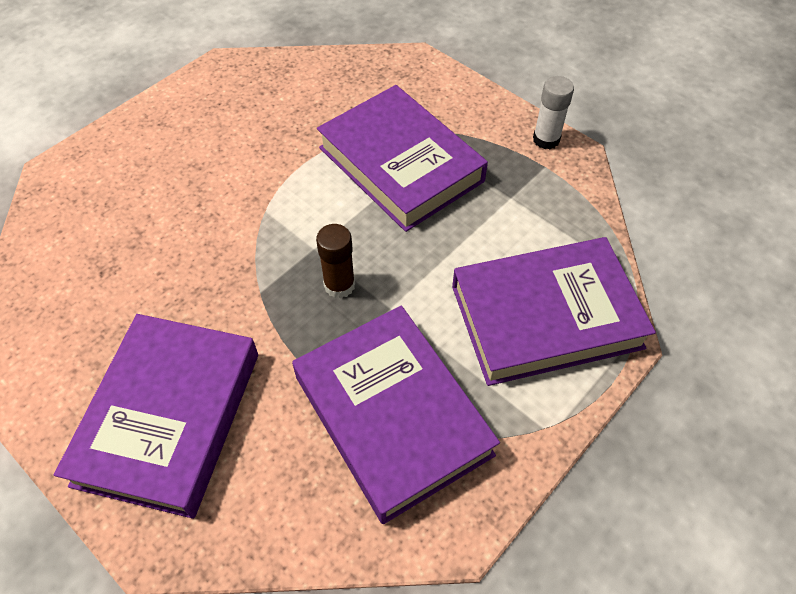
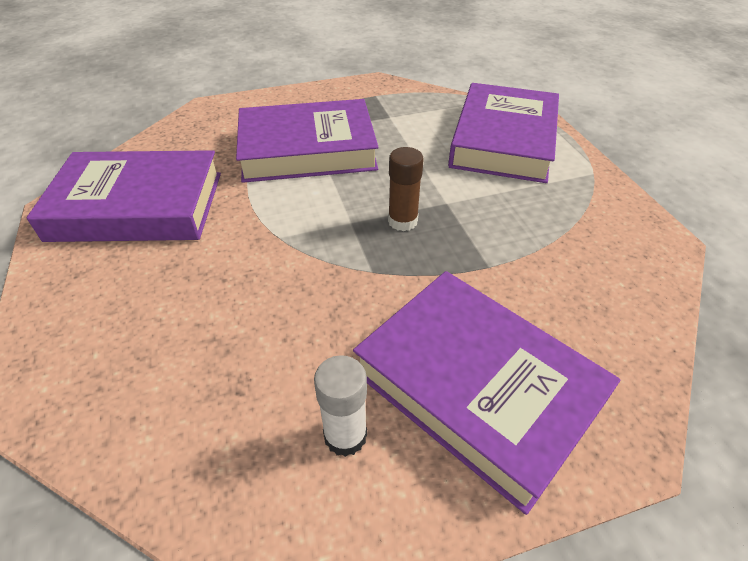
camera: 60 degrees left, 10 degrees down
(392, 415) = (549, 236): purple book -> purple book (137, 206)
(546, 139) = (352, 86): white glue stick -> white glue stick (345, 435)

